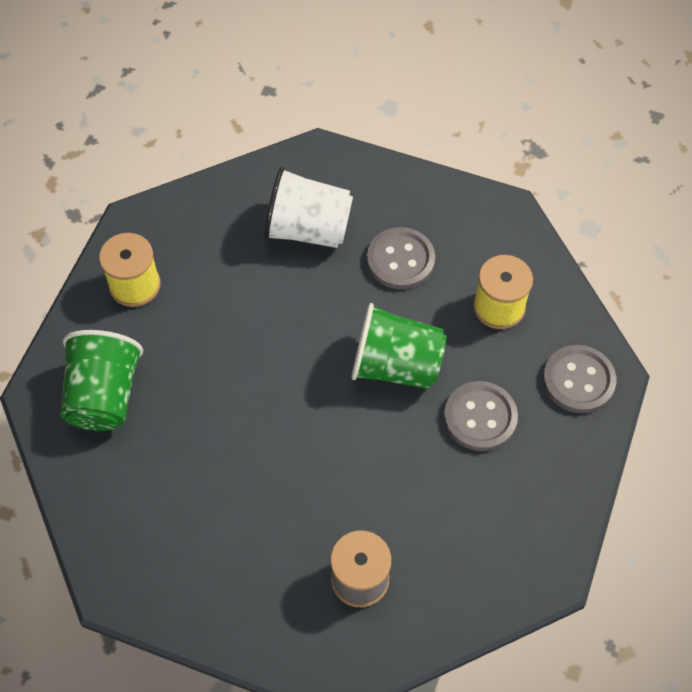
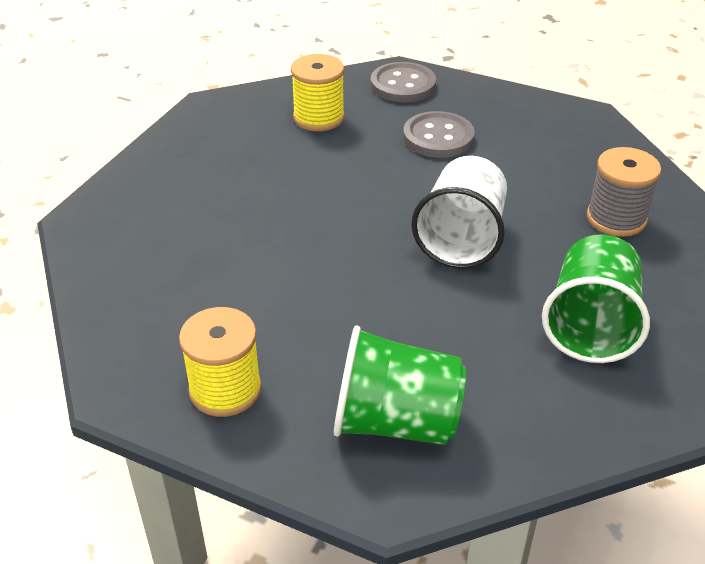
camera: 85 degrees left, 20 degrees down
(308, 229) = (186, 232): white cup -> white cup (461, 239)
(396, 365) = (376, 182): green cup -> green cup (590, 326)
(400, 260) = (248, 170): grey button -> none

